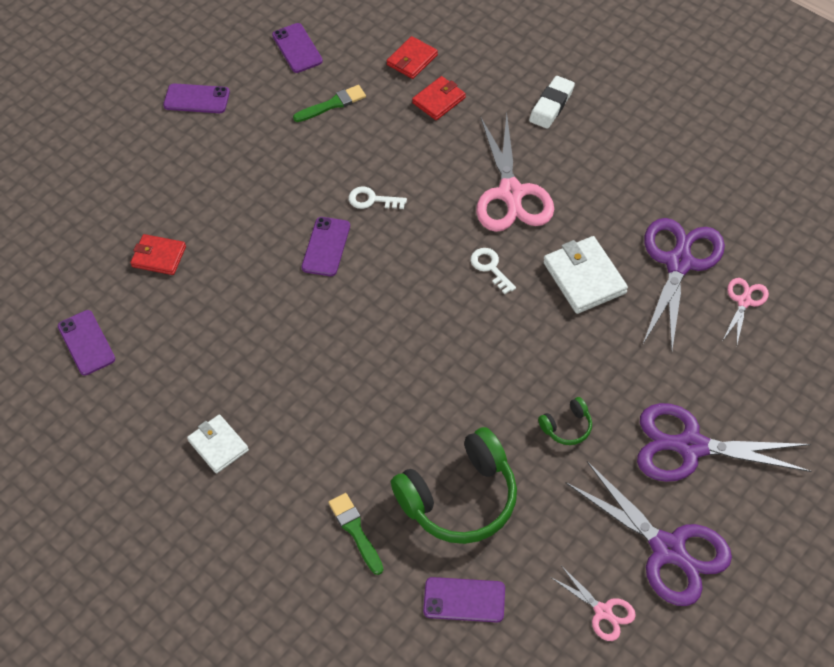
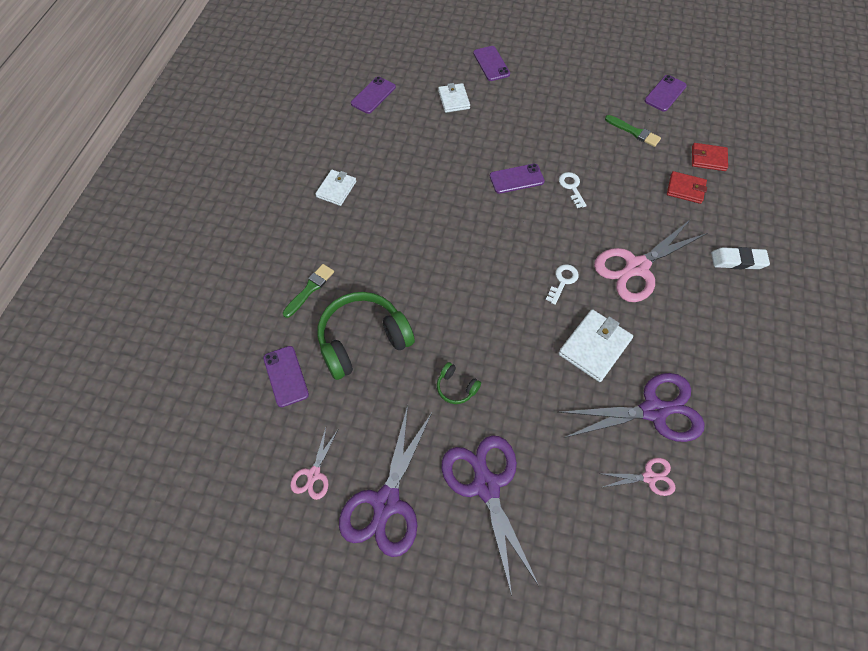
camera: 60 degrees right, 5 degrees up
(159, 257) = (453, 100): red wallet -> white wallet
(196, 99) = (584, 63): purple phone -> purple phone (491, 64)
(460, 498) = (363, 340): green headphones -> green headphones turned 120 degrees clockwise

